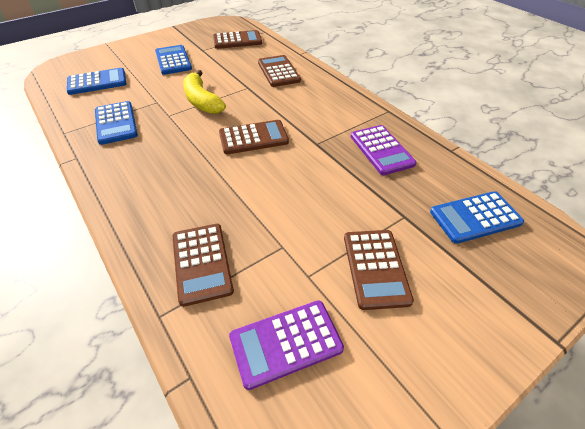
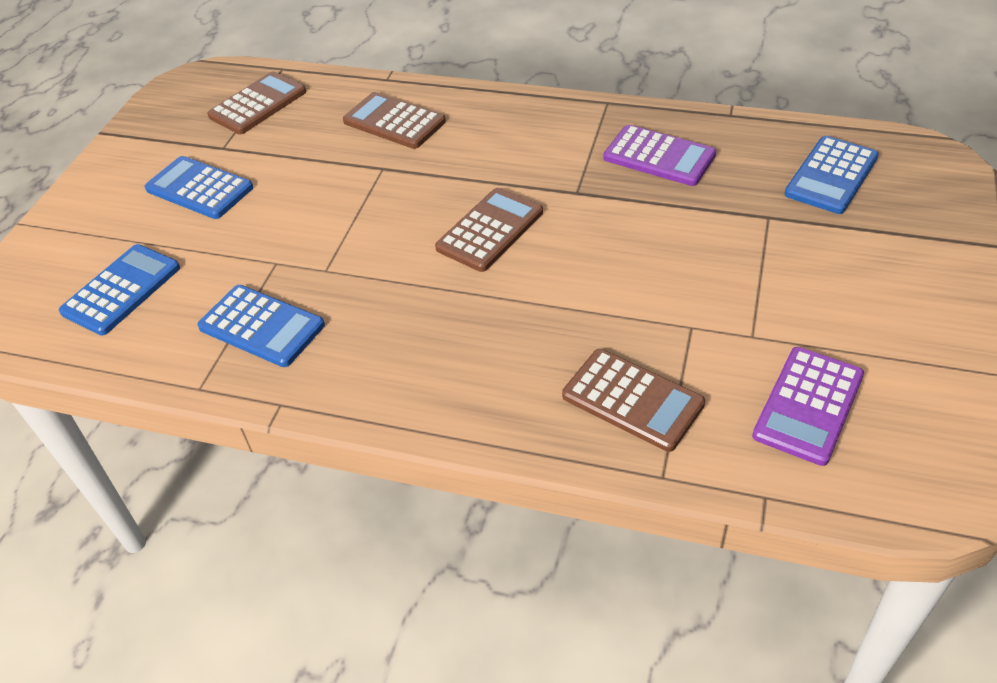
camera: 35 degrees left, 0 degrees up
(202, 101) = (344, 223): yellow banana -> none
(375, 268) = (802, 285): brown calculator -> none

